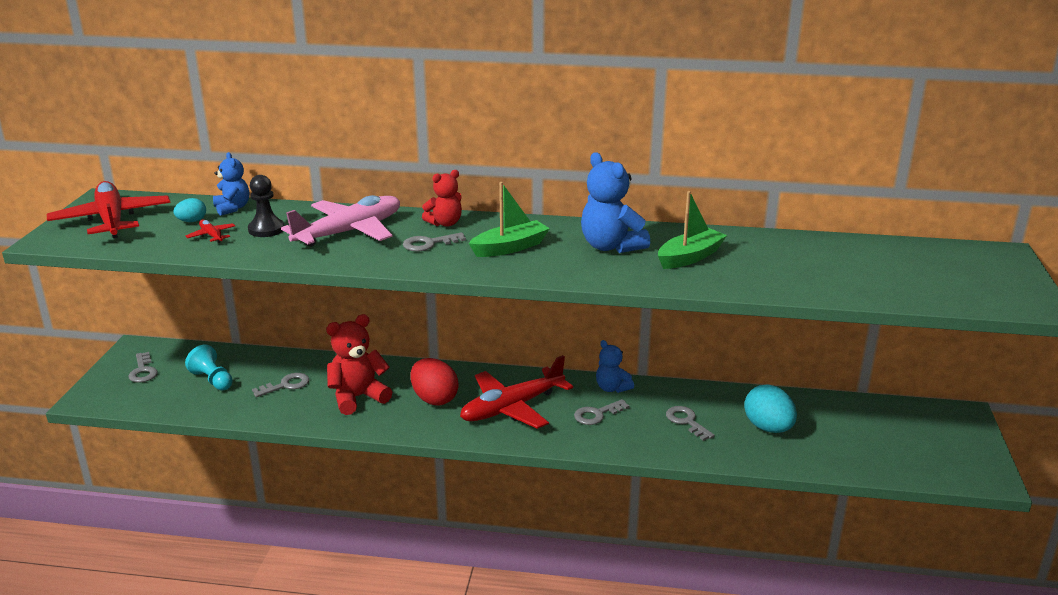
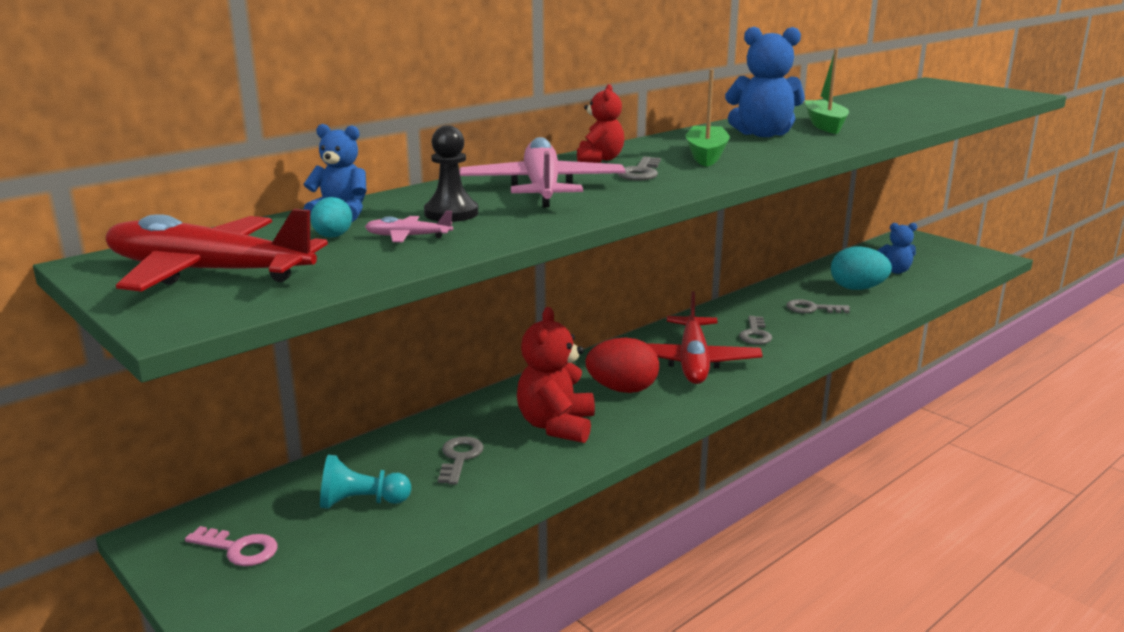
camera: 50 degrees left, 5 degrees down
(143, 371) = (239, 549): grey key -> pink key
(211, 236) = (408, 237): red plane -> pink plane
(612, 388) = (720, 315): blue teddy bear -> blue teddy bear (895, 271)

